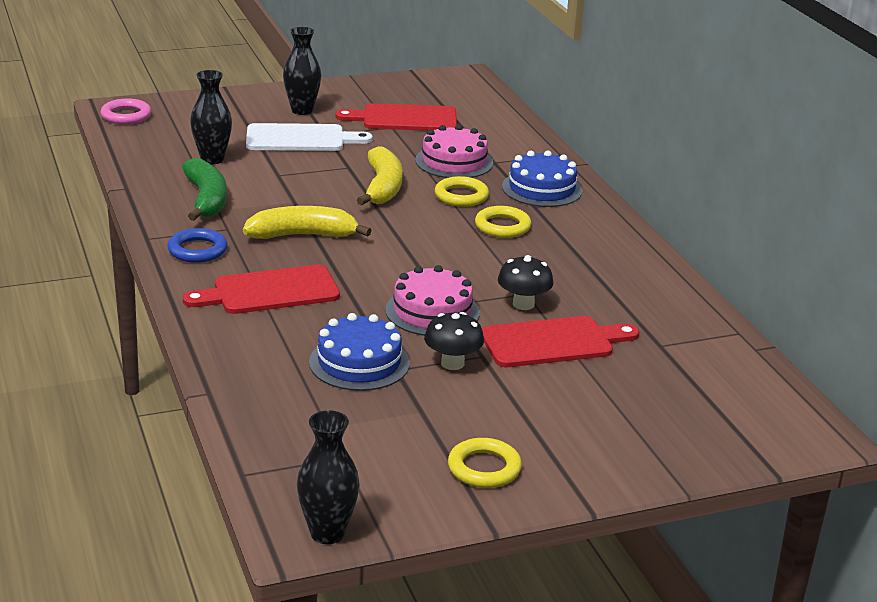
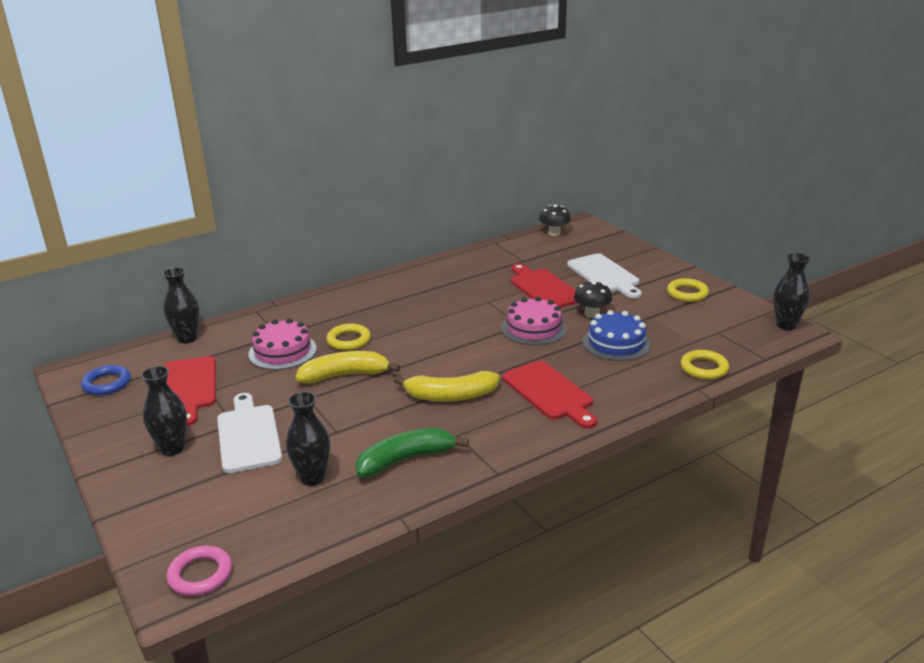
camera: 100 degrees left, 0 degrees up
(197, 250) = (505, 441): blue ring -> blue ring (107, 383)
(303, 235) = (450, 396): yellow banana -> yellow banana turned 75 degrees counterclockwise
(502, 226) = (394, 319): yellow ring -> yellow ring (704, 368)
(508, 120) = (187, 338): none -> black vase
(523, 304) = (503, 301): black mushroom -> black mushroom (554, 233)
(542, 189) = (323, 311): blue cake -> none
(582, 406) = (605, 275): none -> white cutting board

